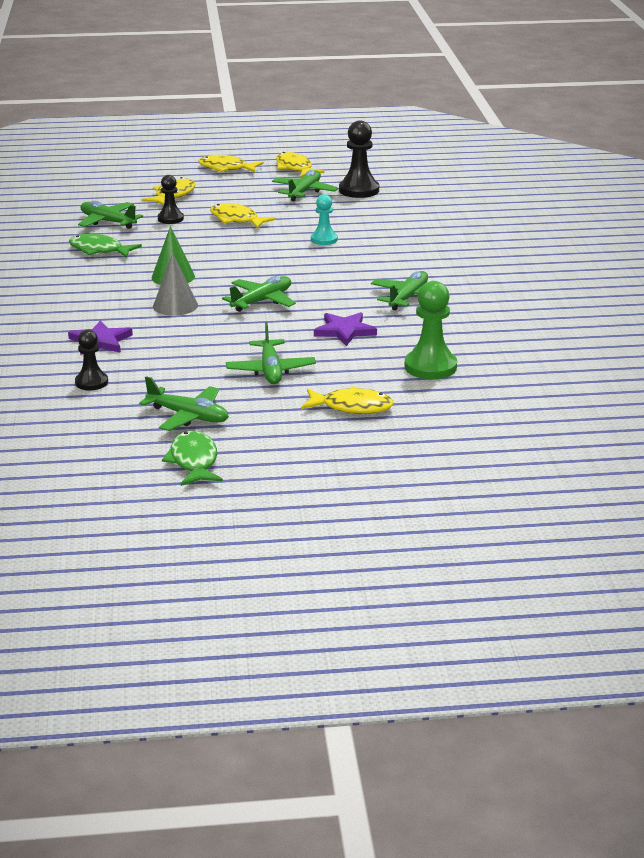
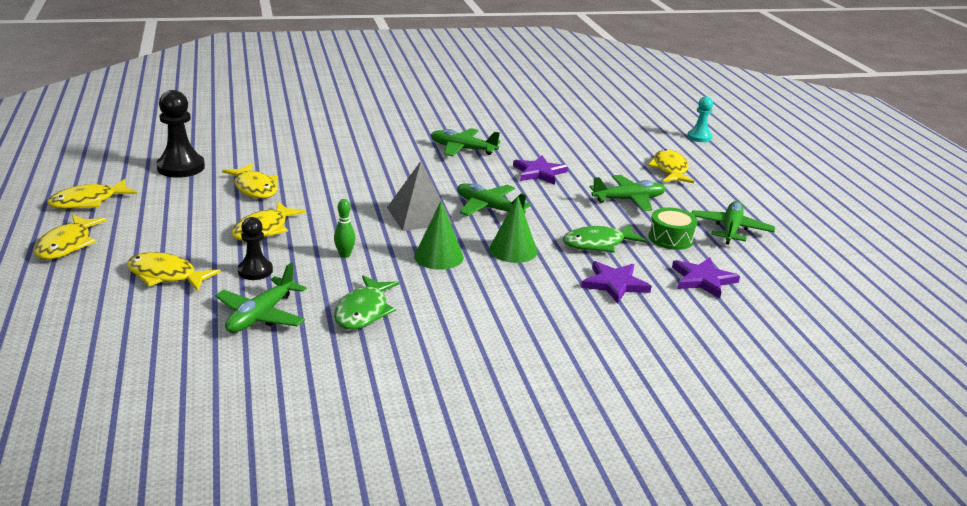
camera: 100 degrees left, 0 degrees up
(91, 382) = (703, 280): black pawn -> purple star
(175, 305) = (513, 250): grey cone -> green cone
(177, 380) = (671, 238): none -> green drum
(186, 245) = (345, 255): none -> green bowling pin
(194, 461) = (797, 223): green fish -> green fish (598, 244)
(251, 272) = (419, 215): none -> grey pyramid
(304, 192) = (178, 195): green plane -> none
(315, 215) = (254, 188): none -> yellow fish
(324, 239) = (327, 183): turquoise pawn -> turquoise pawn (699, 137)
(430, 367) = (588, 144): green pawn -> none

